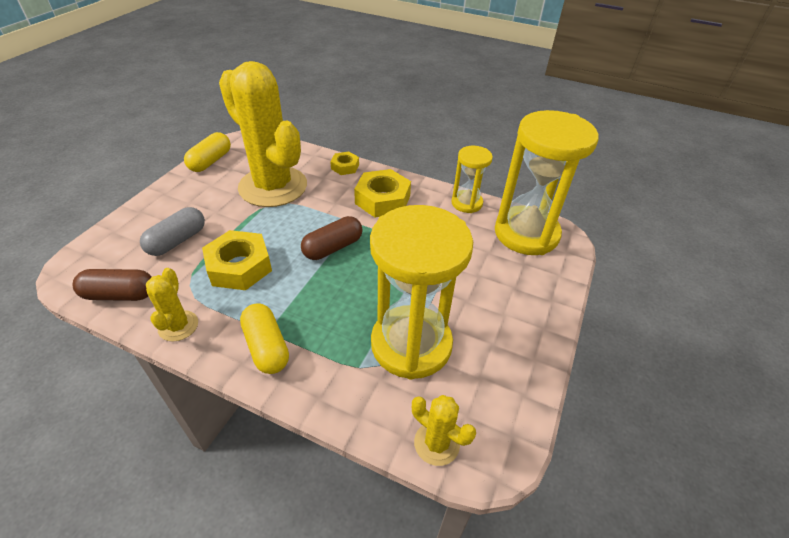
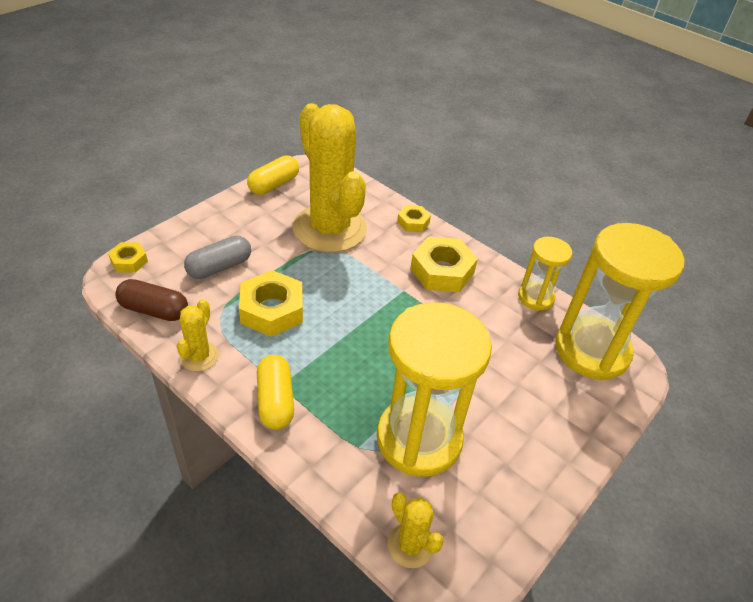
camera: 15 degrees right, 0 degrees up
(82, 256) = (129, 261): none -> yellow nut
(333, 247) = (371, 313): brown capsule -> none

